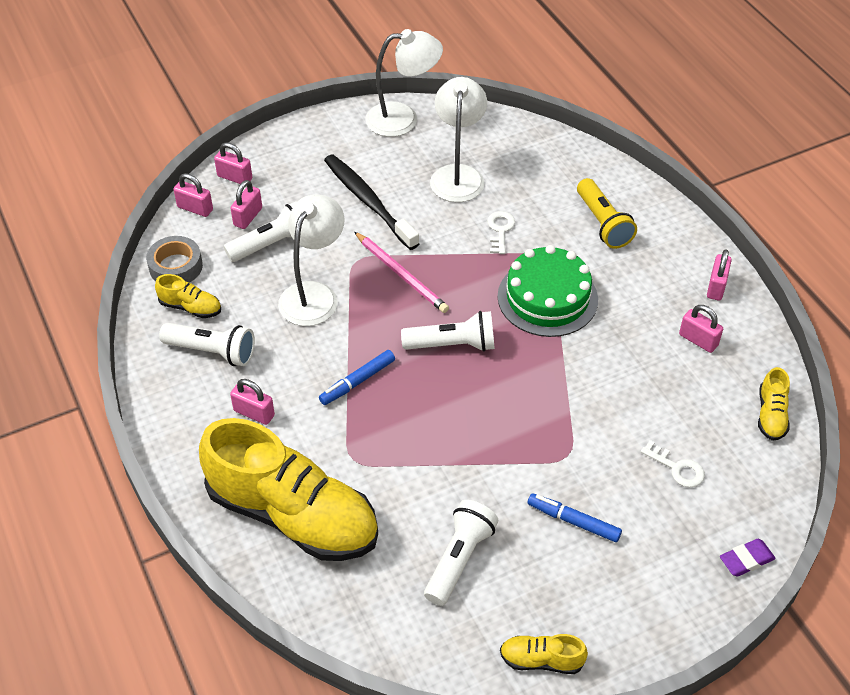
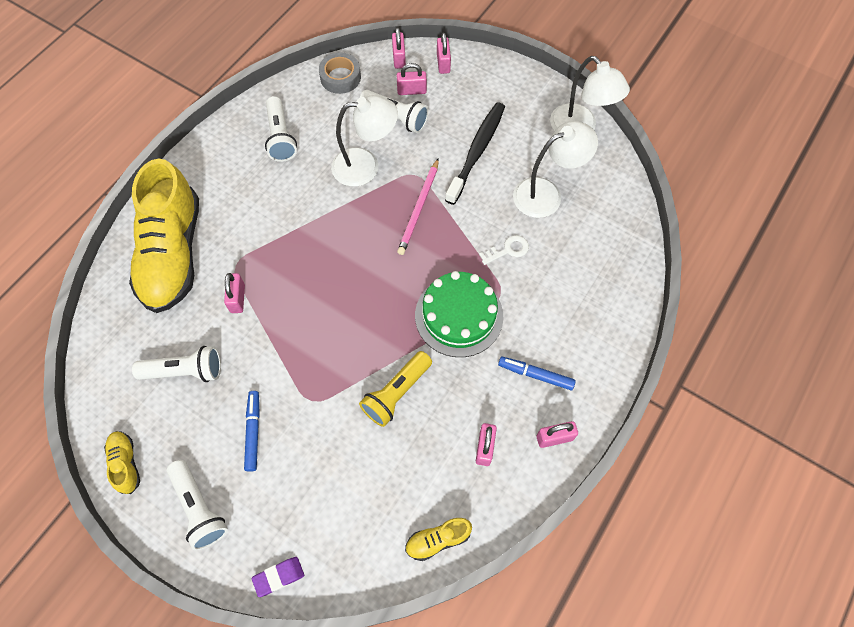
camera: 60 degrees right, 15 degrees up
(191, 307) = (310, 105): yellow shoe -> none
(254, 413) = (243, 188): pink padlock -> pink padlock (237, 298)
(357, 382) = (303, 232): blue marker -> blue marker (535, 375)
(452, 344) = (372, 274): white flashlight -> white flashlight (199, 508)
(603, 223) = (567, 319): yellow flashlight -> yellow flashlight (396, 393)
(677, 468) = (342, 486): white key -> none
(746, 560) = (279, 577): purple eraser -> purple eraser turned 60 degrees counterclockwise

